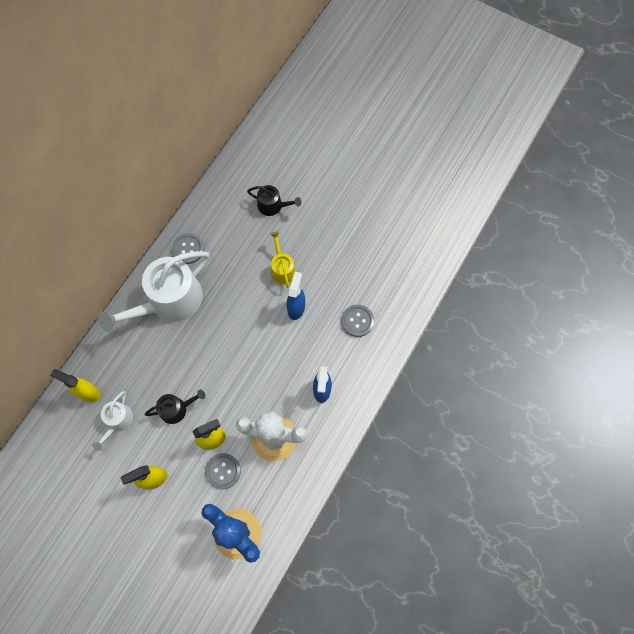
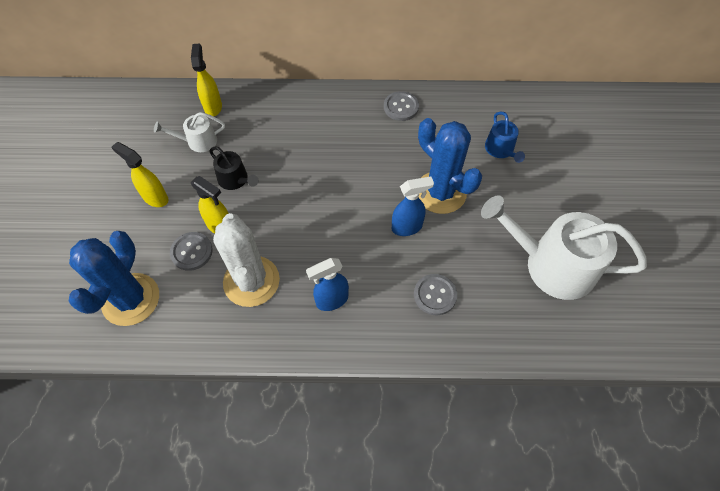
camera: 60 degrees right, 10 degrees down
(169, 301) = (339, 120): white watering can -> white watering can (551, 265)
(273, 205) = (500, 150): black watering can -> blue watering can
(282, 268) = (440, 192): yellow watering can -> blue cactus

